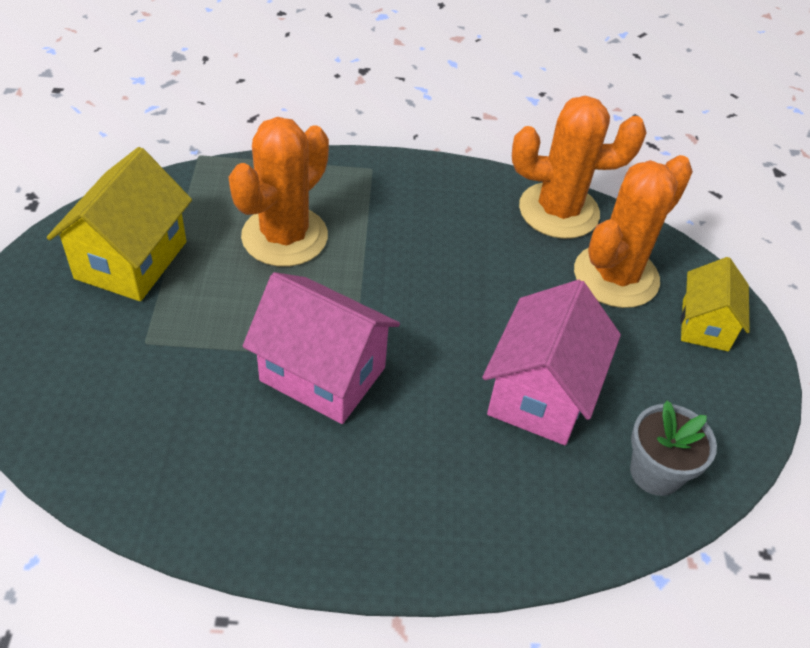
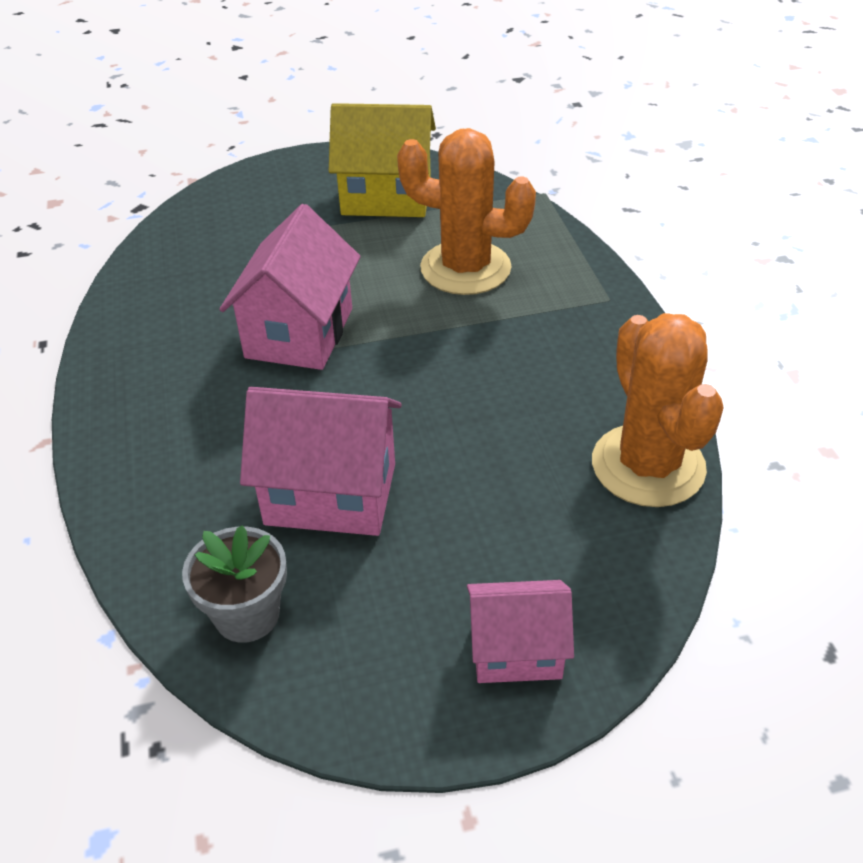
camera: 80 degrees right, 5 degrees down
(616, 276) = (558, 540): orange cactus -> none
(705, 325) = (516, 650): yellow house -> pink house

